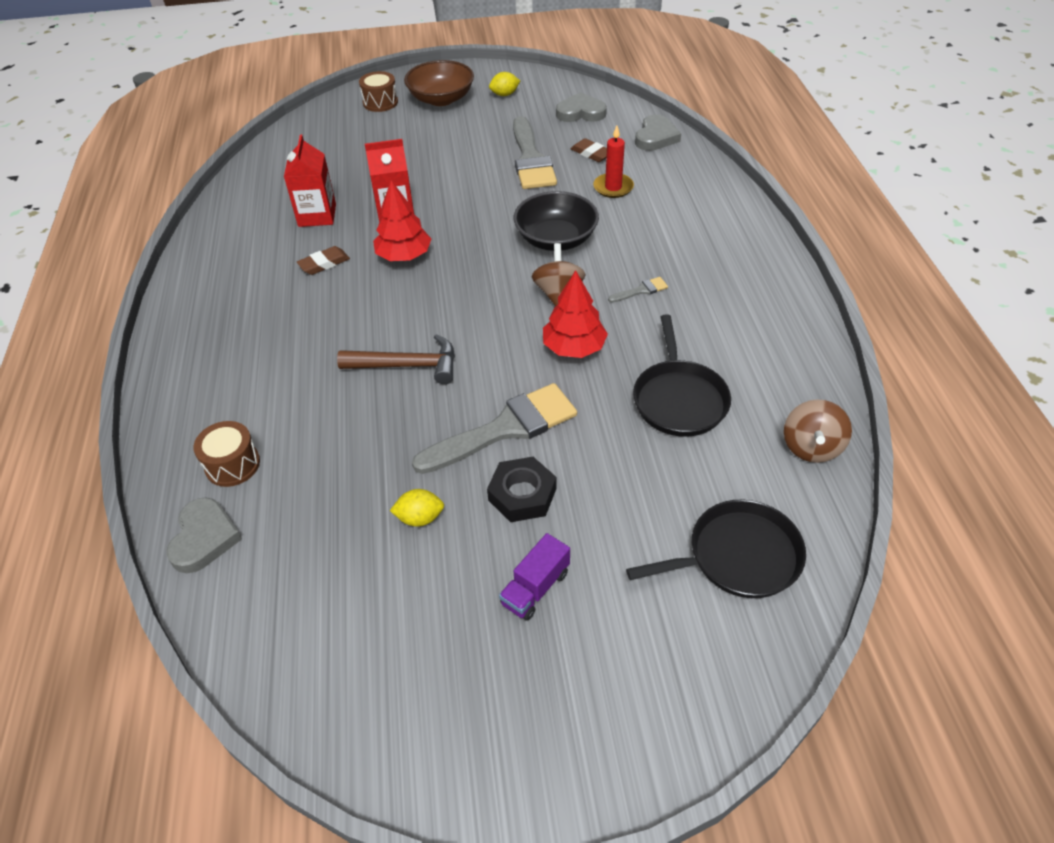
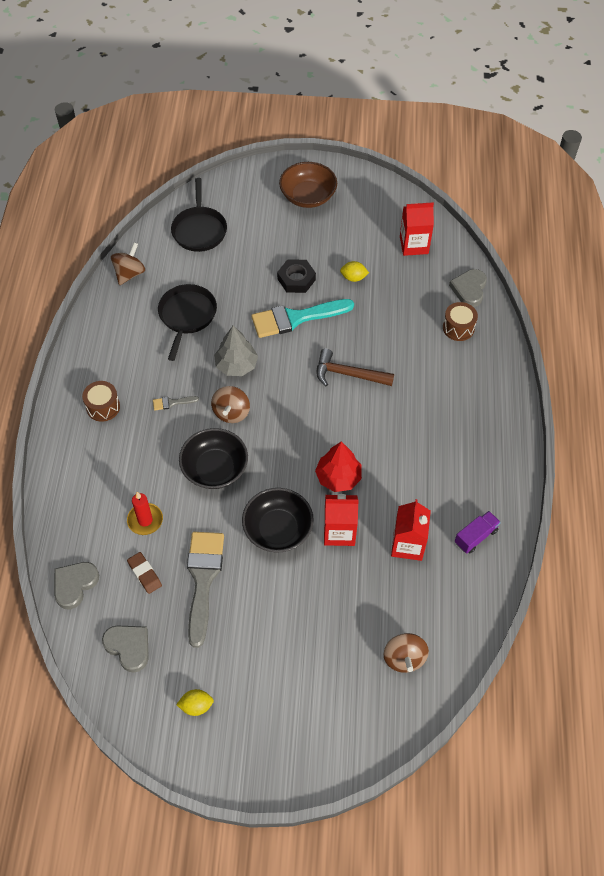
camera: 170 degrees left, 10 degrees up
(307, 613) = (414, 245): none -> red carton
(320, 144) = (404, 658): none -> brown spinning top
(324, 264) = (402, 483): brown eraser -> none
(380, 102) = (335, 726): brown drum -> brown drum (103, 407)
(441, 99) = (267, 716): brown bowl -> brown bowl (308, 196)
(465, 204) = (278, 529): none -> black bowl
(505, 428) = (296, 318): grey brush -> turquoise brush
(535, 588) = (302, 235): purple truck -> purple truck (475, 536)
(574, 347) = (236, 365): red tree -> grey tree
(581, 112) = (128, 647): grey heart -> grey heart turned 150 degrees counterclockwise
(738, 556) = (199, 230): black pan -> black pan turned 90 degrees counterclockwise

